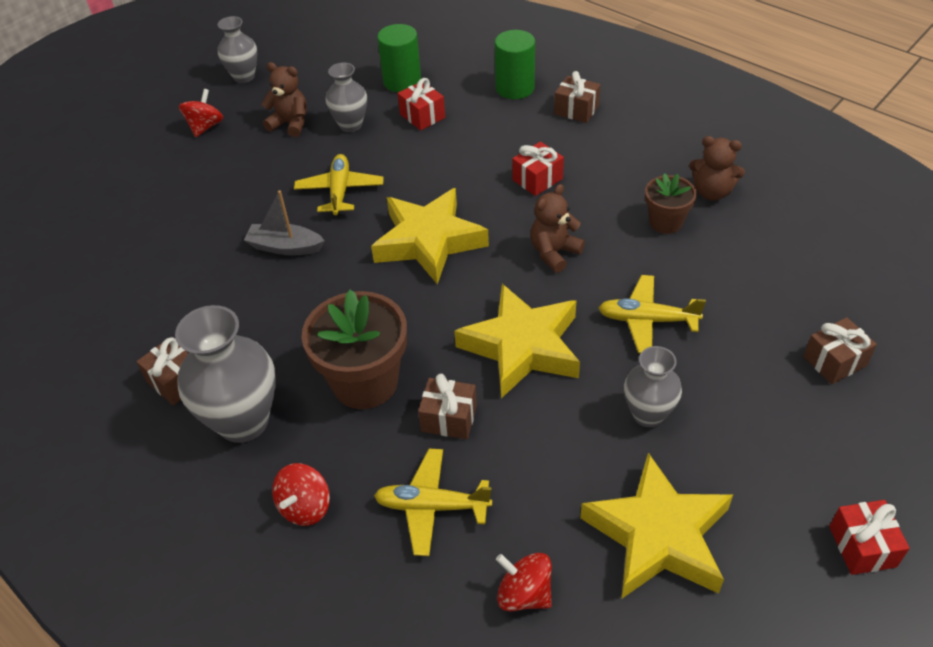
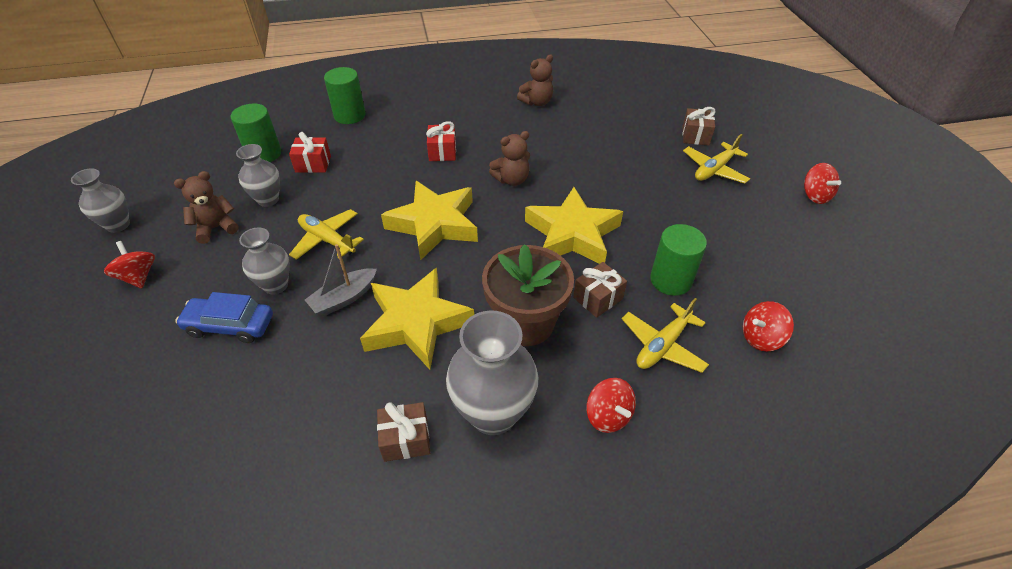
camera: 55 degrees left, 0 degrees up
(202, 207) = (230, 325): none -> blue car
(536, 466) = (671, 280): none -> green cylinder
(554, 253) = (512, 179): brown teddy bear -> brown teddy bear turned 105 degrees counterclockwise
(576, 110) = (405, 106): brown gift -> none
(647, 320) = (604, 176): yellow plane -> yellow plane (714, 170)
(648, 414) = (672, 215): grey vase -> grey vase (276, 285)
(658, 535) = (758, 259): yellow star -> yellow star (416, 323)
(665, 222) = (539, 128): brown flower pot -> none
(862, 546) = (815, 195): red gift -> red spinning top

